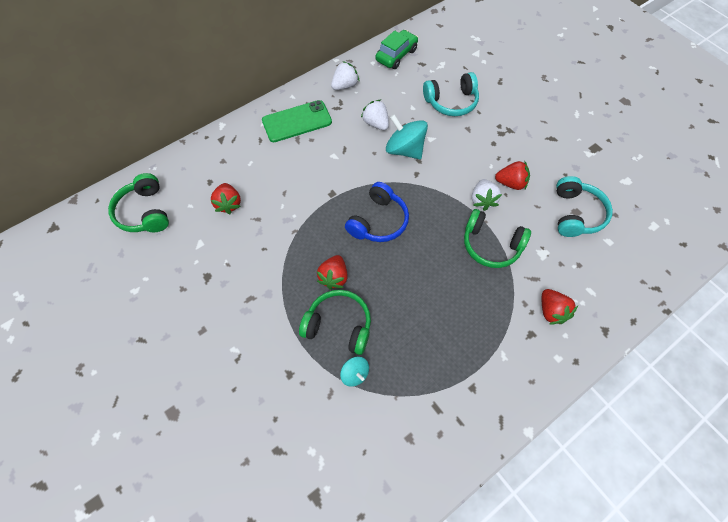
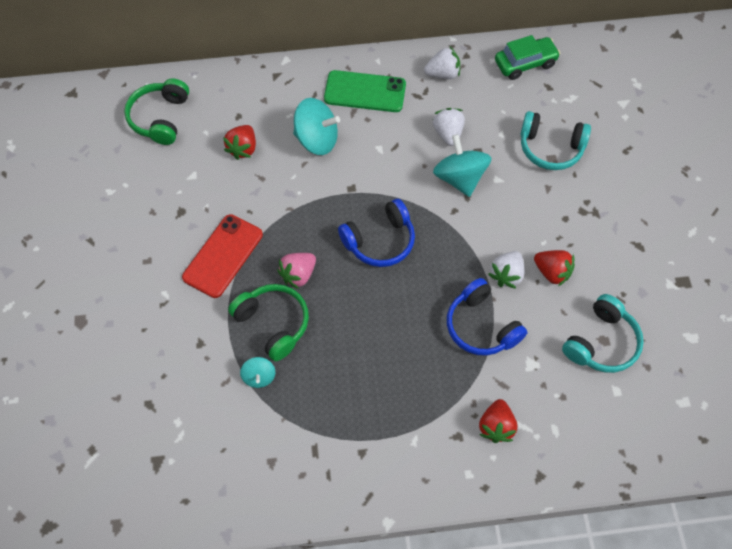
camera: 30 degrees right, 0 degrees up
(264, 294) = (223, 256): none -> red phone
(283, 171) = (317, 140): none -> turquoise spinning top
(334, 277) = (298, 275): red strawberry -> pink strawberry
(491, 245) = (481, 326): green headphones -> blue headphones

